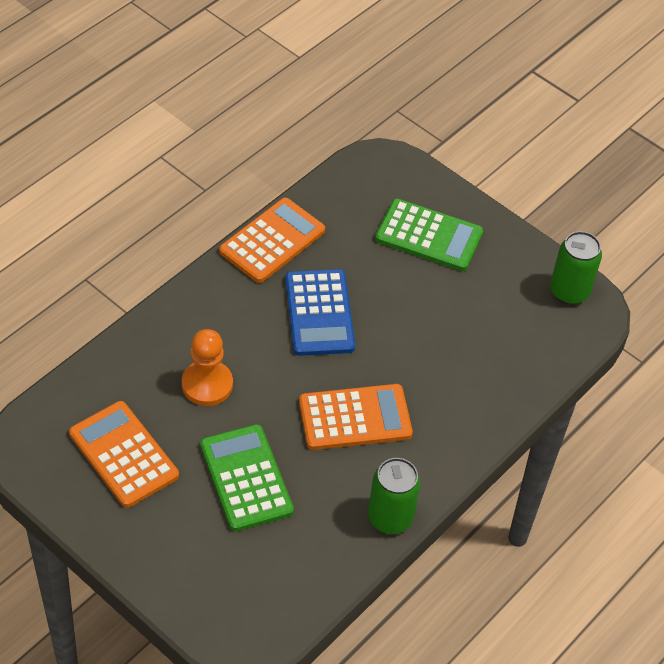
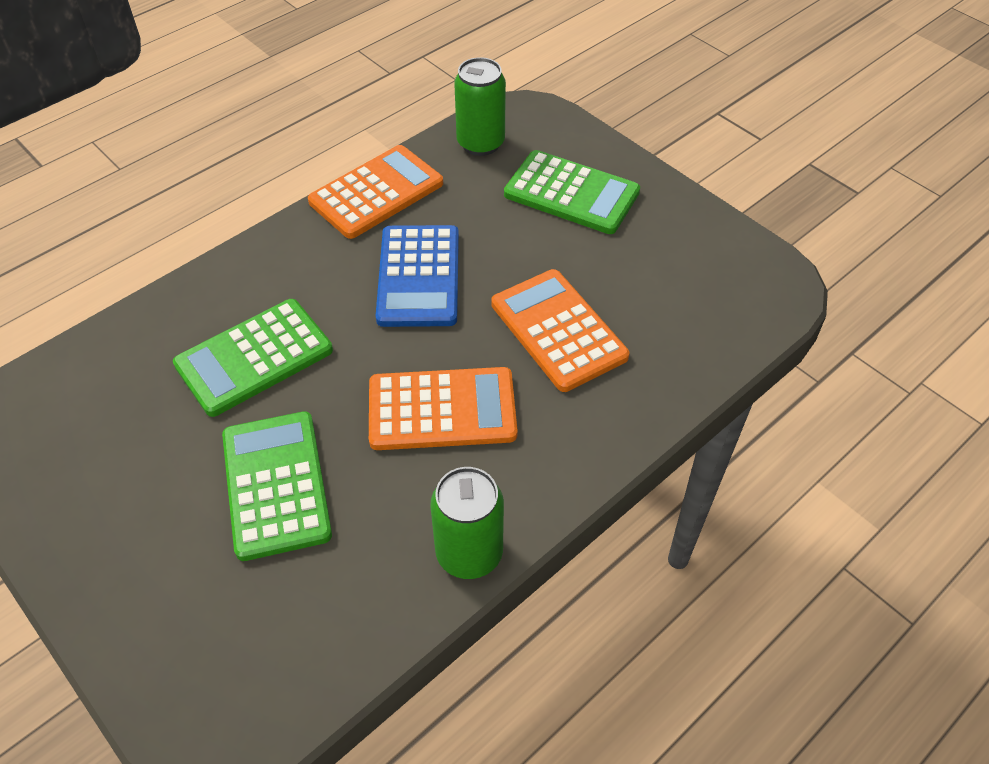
camera: 10 degrees right, 0 degrees up
(123, 455) = (118, 444): orange calculator -> orange calculator (558, 330)
(207, 384) = (254, 358): orange pawn -> green calculator
(569, 291) = (747, 263): green can -> green can (480, 143)

